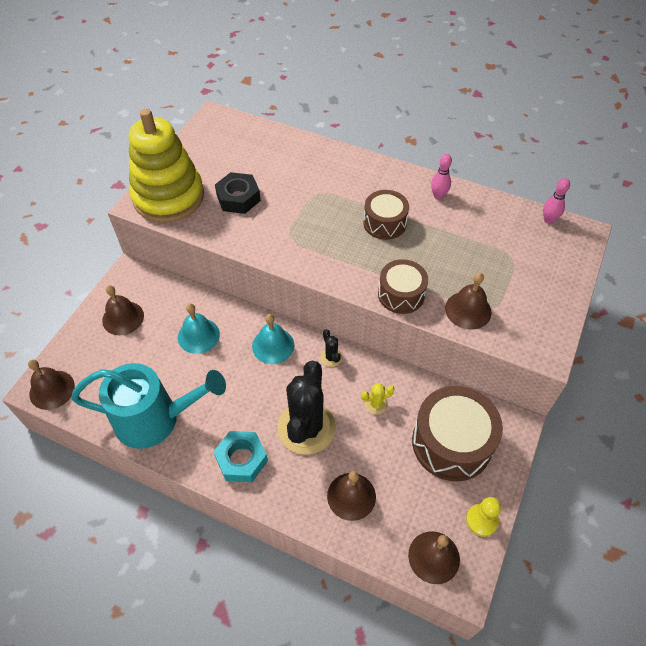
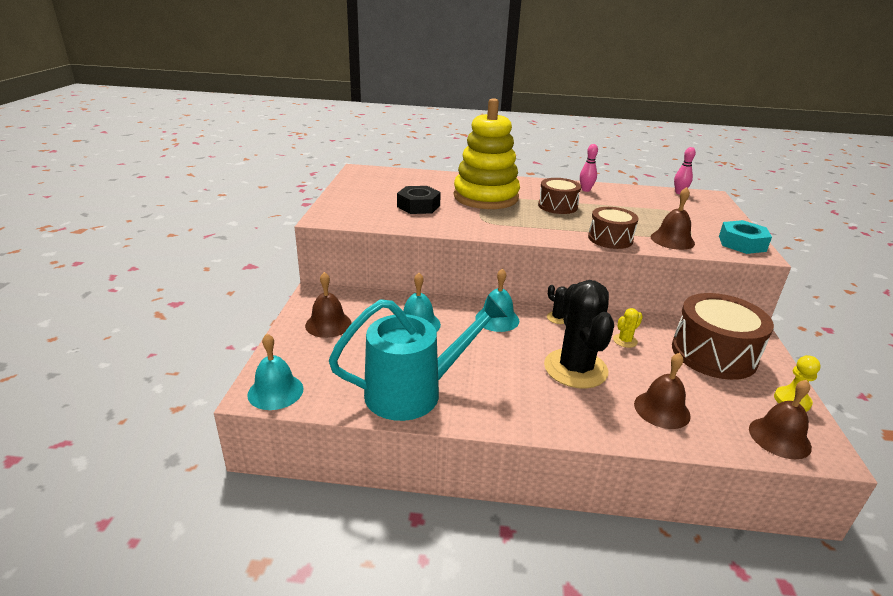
camera: 20 degrees left, 25 degrees down
(52, 389) = (275, 391): brown bell -> turquoise bell
(168, 197) = (351, 211): yellow stacking toy -> yellow stacking toy (486, 197)
(241, 459) = (530, 405): turquoise nut -> turquoise nut (742, 243)

